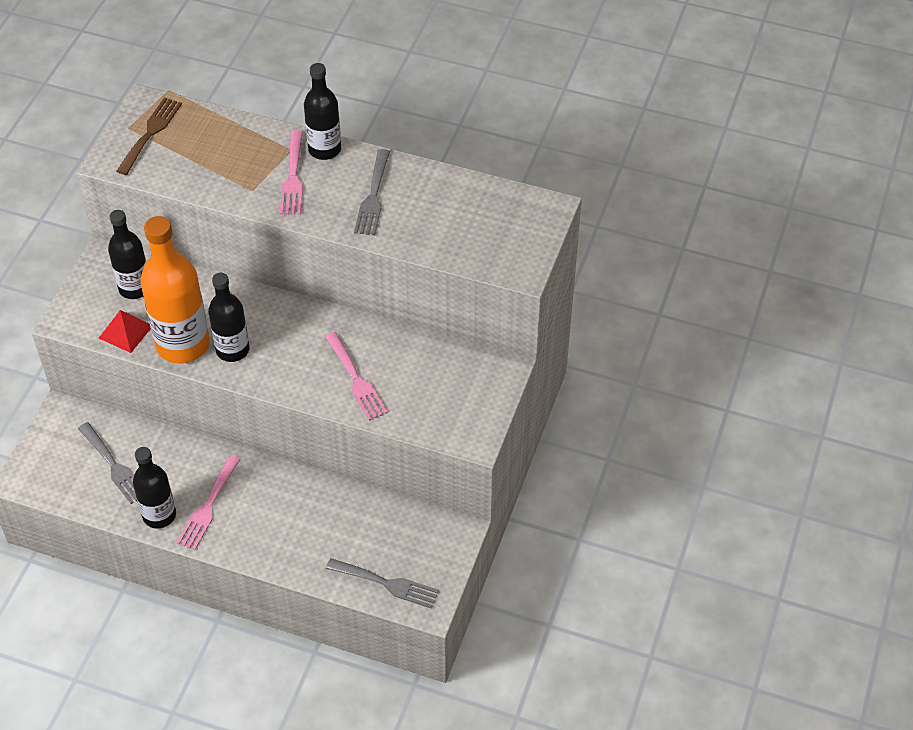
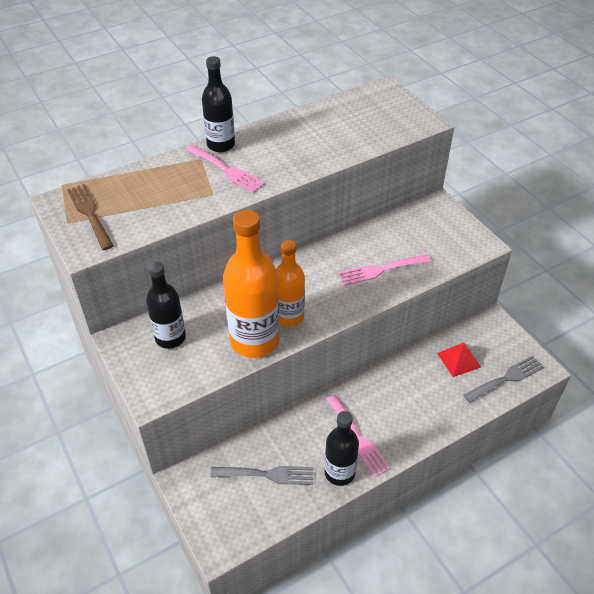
camera: 50 degrees left, 5 degrees down
(125, 331) = (205, 366): red pyramid -> red pyramid (459, 360)
(232, 350) = (289, 316): black bottle -> orange bottle
(356, 380) = (381, 270): pink fork -> pink fork turned 150 degrees clockwise
(373, 197) = (290, 146): grey fork -> none

